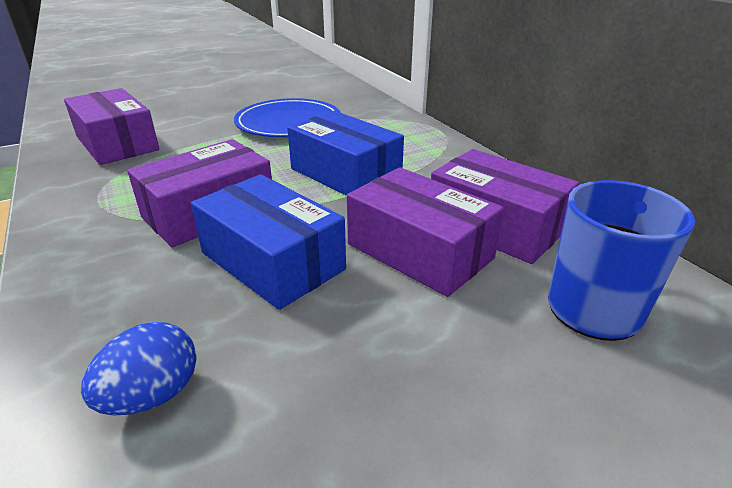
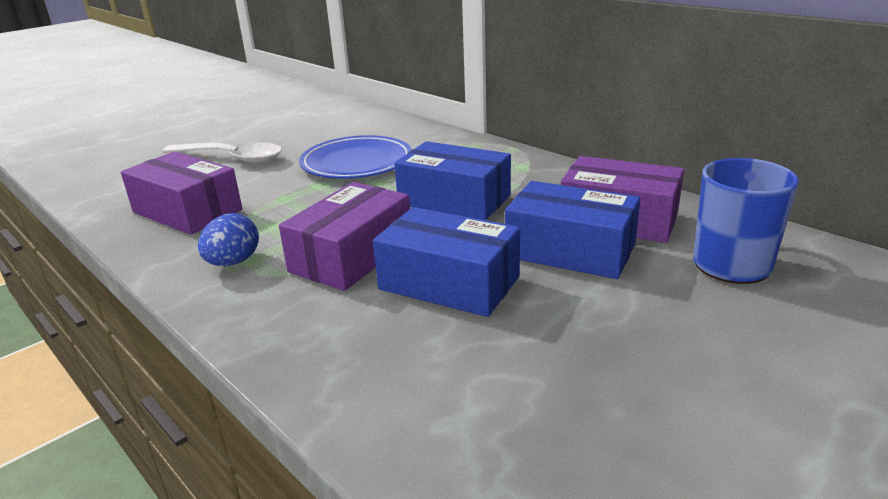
camera: 15 degrees left, 5 degrees down
(152, 395) = (436, 396): blue egg -> blue egg (233, 262)
(192, 103) = (232, 158): none -> white spoon
(419, 251) = (570, 251): purple box -> blue box

